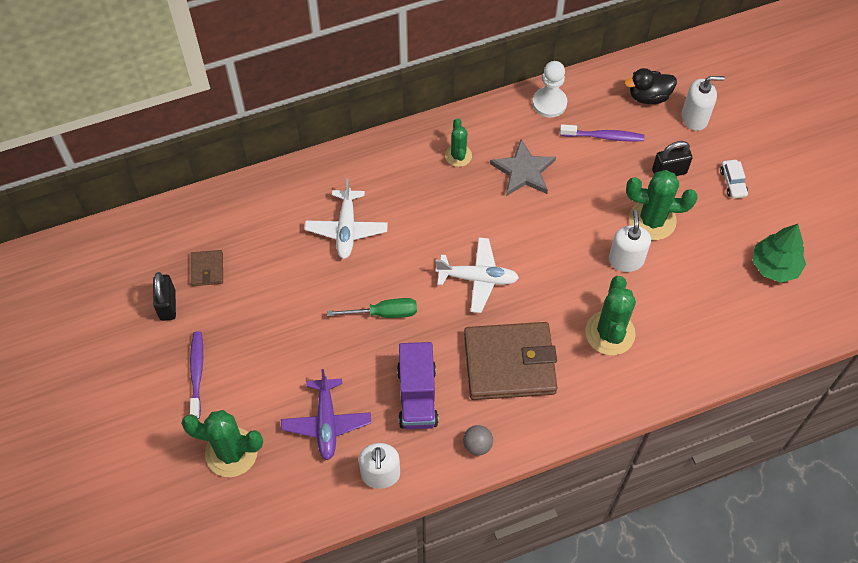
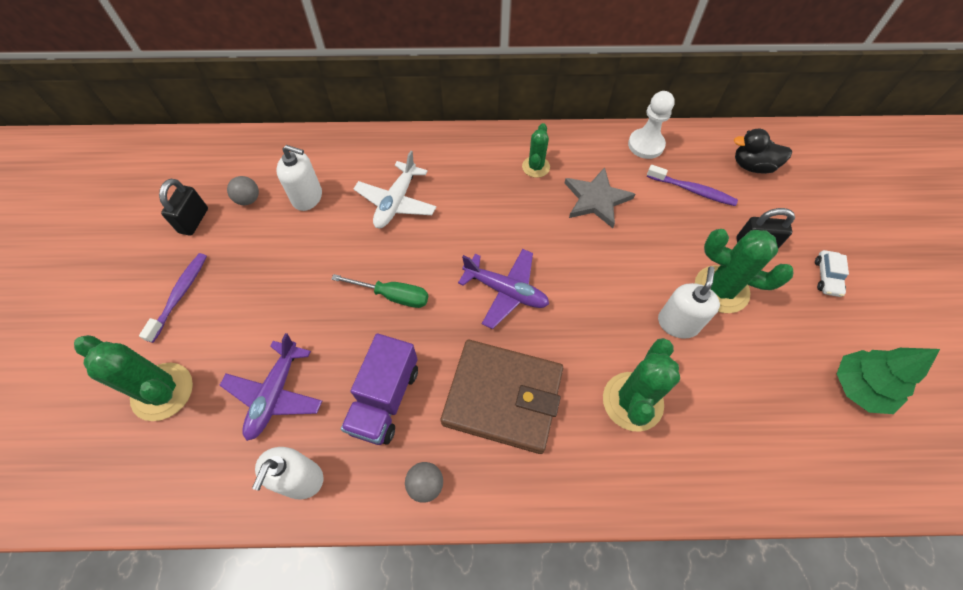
camera: 20 degrees right, 0 degrees up
(207, 269) = (248, 199): brown wallet -> grey ball
(477, 278) = (506, 291): white plane -> purple plane
(694, 118) = (798, 199): white soap dispenser -> white soap dispenser (307, 197)

